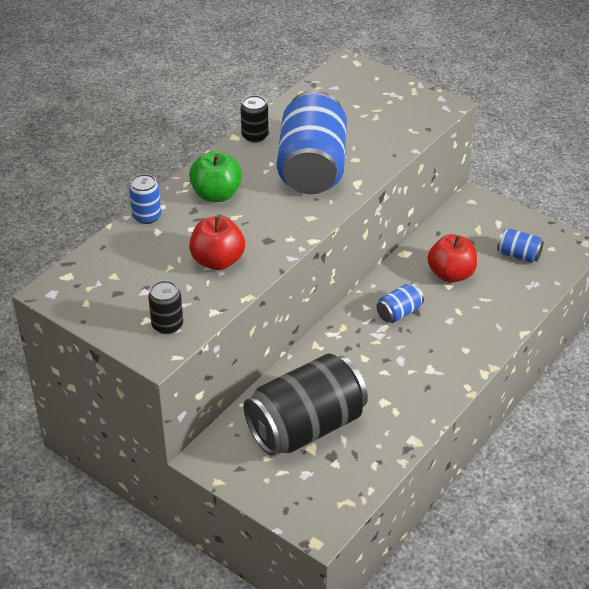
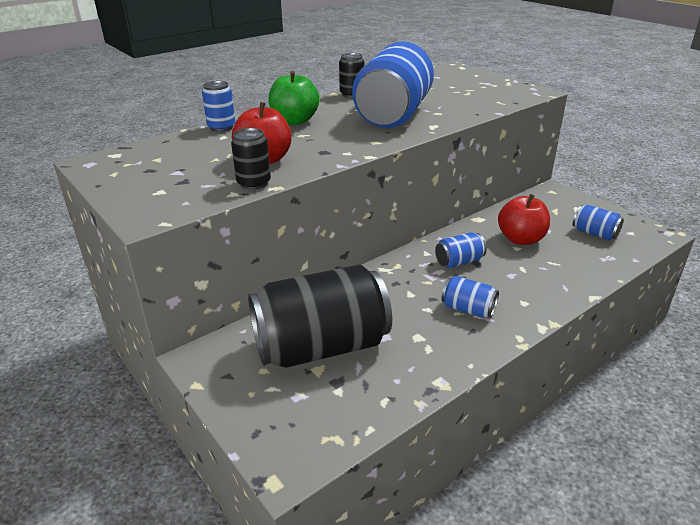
camera: 15 degrees right, 10 degrees down
(167, 325) = (177, 197): black can -> black can (254, 183)
(419, 366) = (468, 309): none -> blue can

